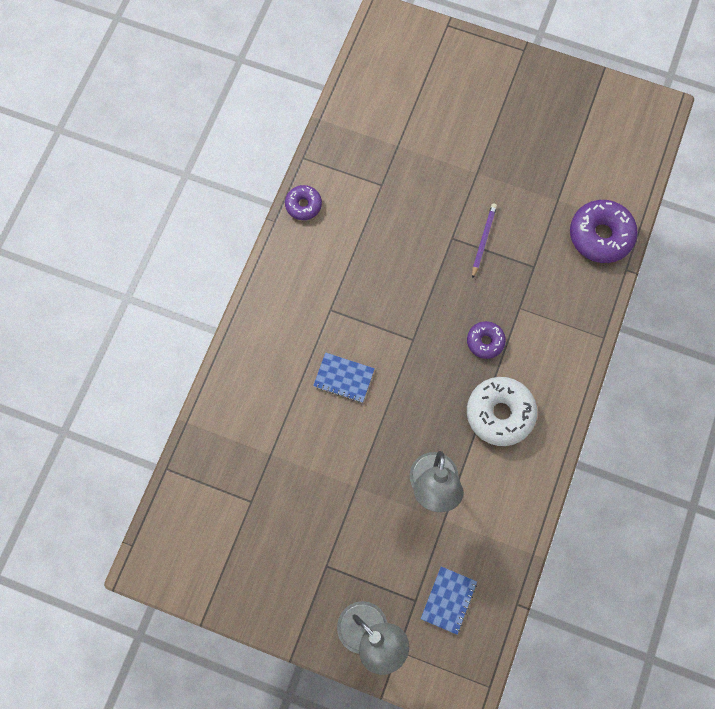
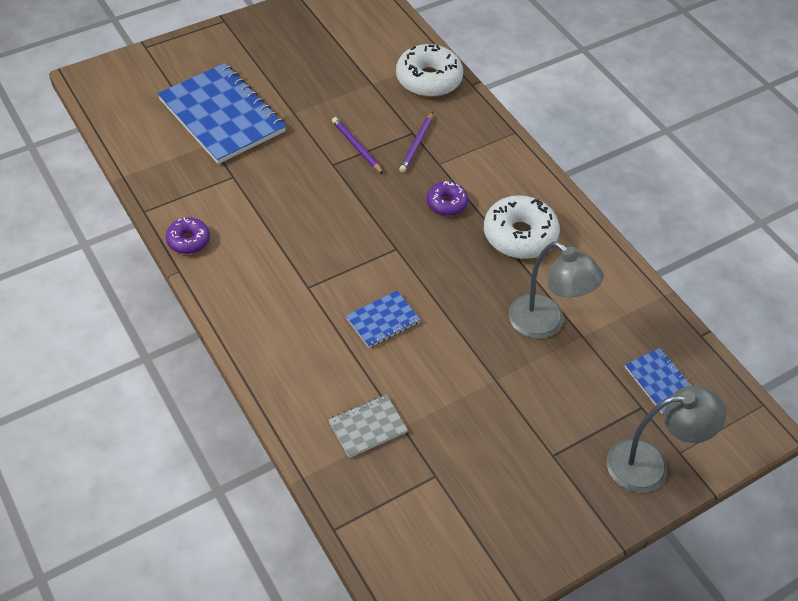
camera: 55 degrees left, 20 degrees down
(253, 433) = (367, 427): none -> grey notebook
(429, 130) = (222, 116): none -> blue notebook
(525, 278) = (416, 144): none -> purple pencil
(600, 235) = (428, 79): purple donut -> white donut

